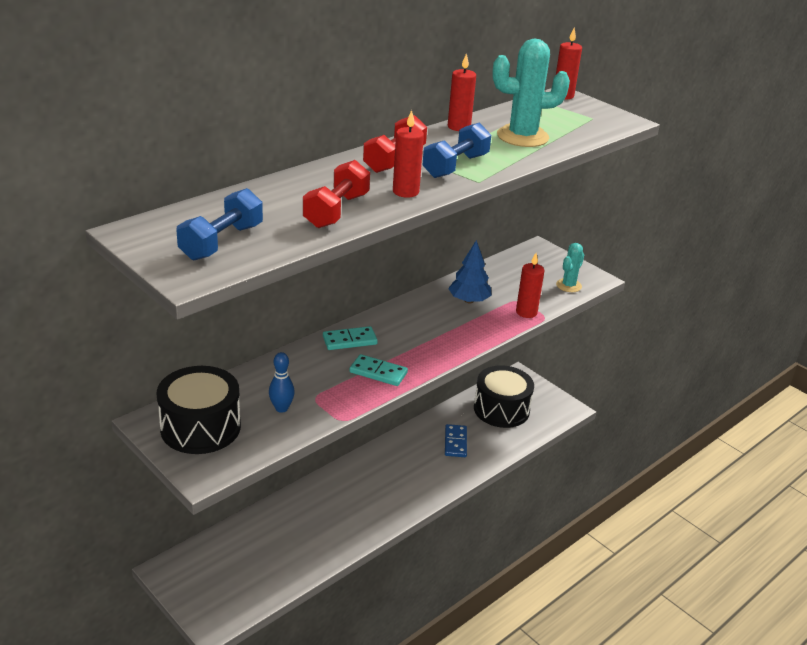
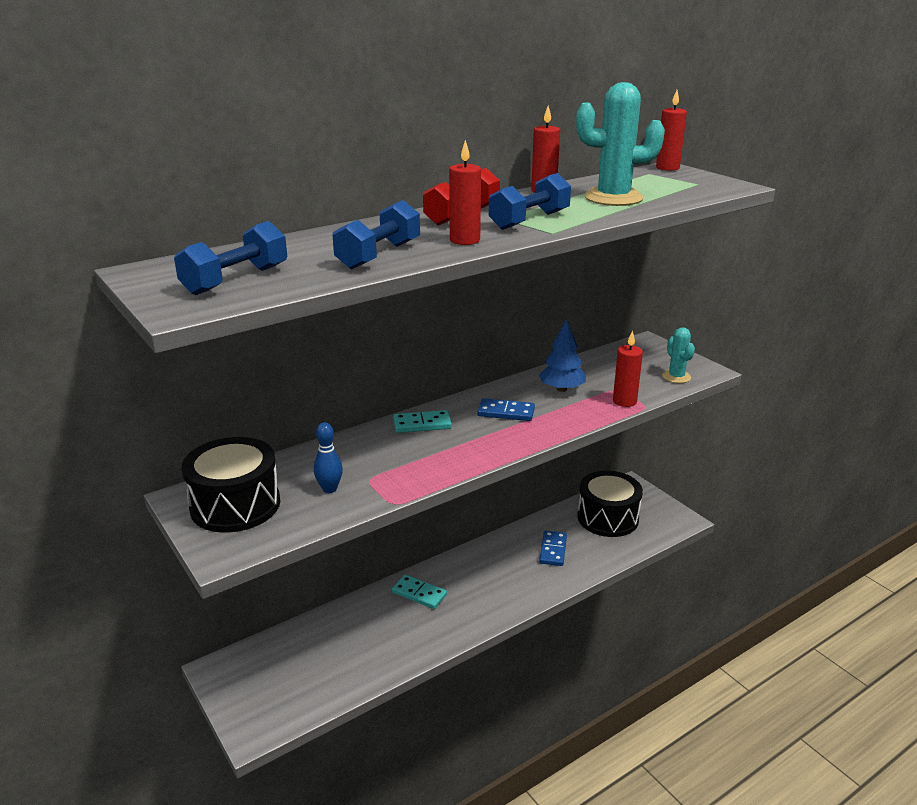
camera: 10 degrees right, 5 degrees down
(336, 211) = (379, 255): red dumbbell -> blue dumbbell
(378, 372) = (446, 456): turquoise domino -> turquoise domino (419, 593)
(423, 326) = (506, 412): none -> blue domino
(568, 285) = (676, 377): turquoise cactus -> turquoise cactus turned 60 degrees counterclockwise

